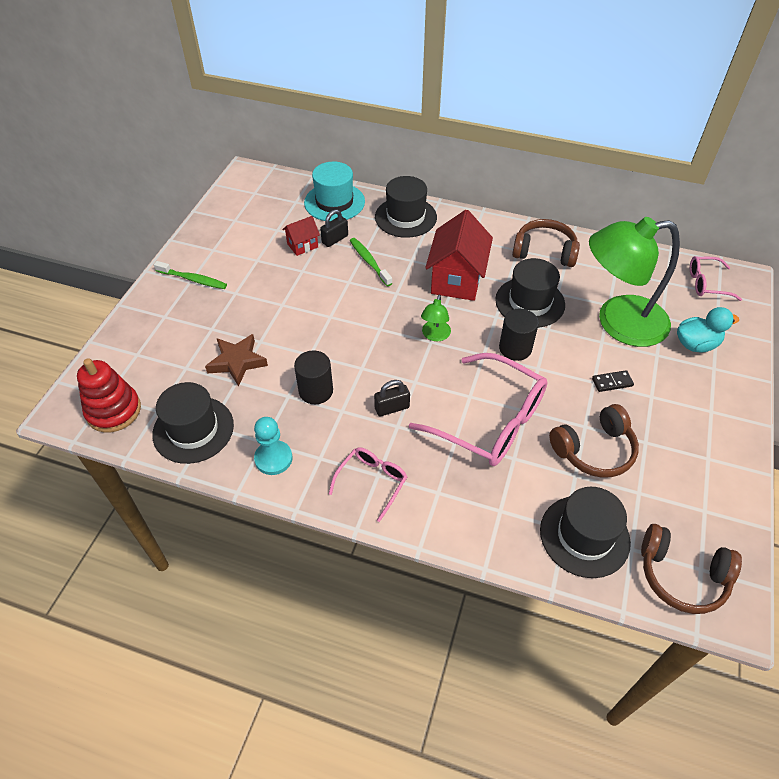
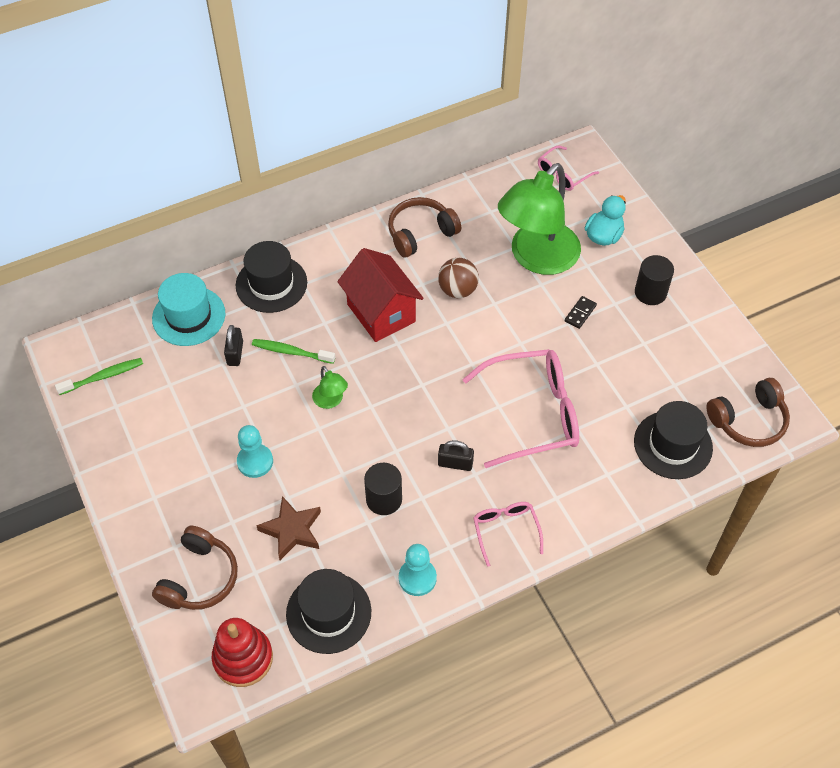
camera: 45 degrees left, 5 degrees up
(193, 279) = (155, 493): green toothbrush -> green toothbrush (103, 377)
(268, 306) = (255, 461): none -> turquoise pawn
(302, 245) = (213, 381): red house -> none
(392, 408) = (455, 463): black padlock -> black padlock turned 75 degrees clockwise
(435, 335) = (419, 377): green lamp -> green lamp (331, 401)
(515, 348) = (488, 339): black cylinder -> black cylinder (650, 292)
(530, 302) = (458, 290): black hat -> brown ball
(594, 450) = (619, 377): brown headphones -> brown headphones (199, 578)

